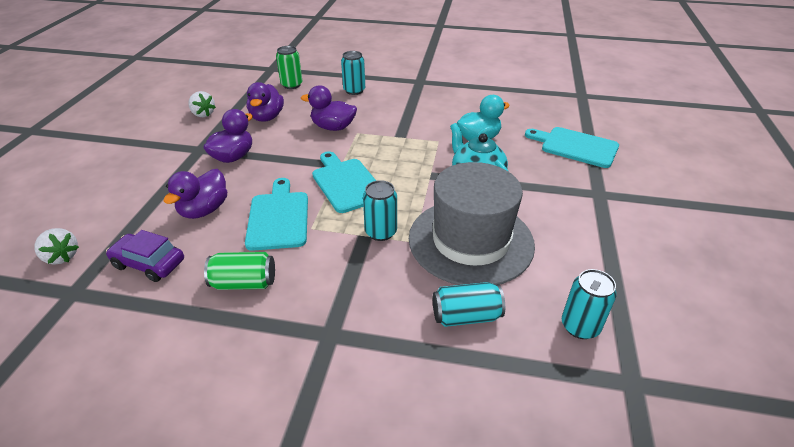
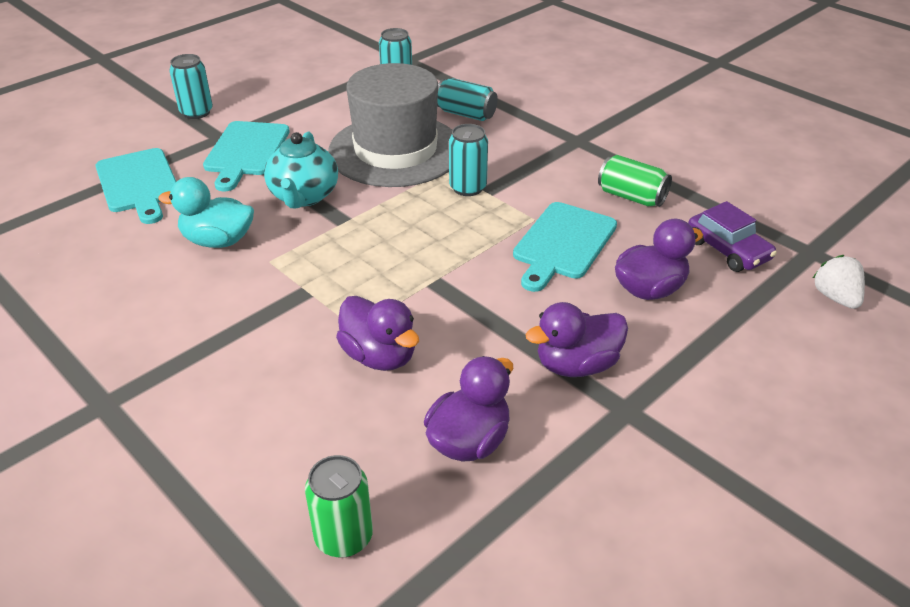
camera: 145 degrees left, 0 degrees up
(203, 114) = (590, 521): white strawberry -> none
(346, 183) = (451, 252): turquoise cutting board -> turquoise cutting board (246, 152)
(354, 90) = (246, 440): turquoise can -> turquoise can (196, 112)

